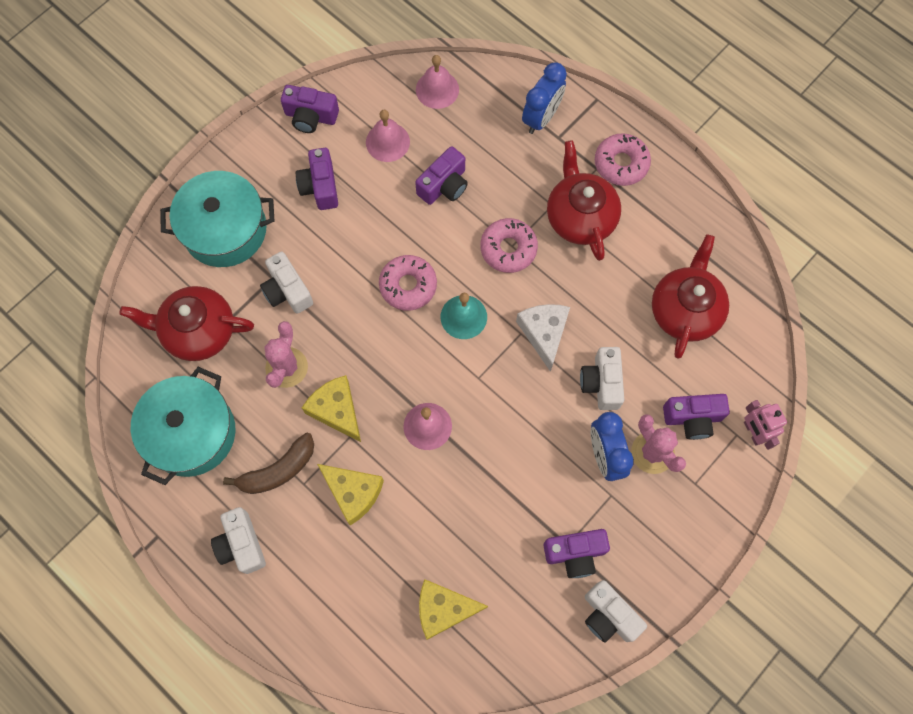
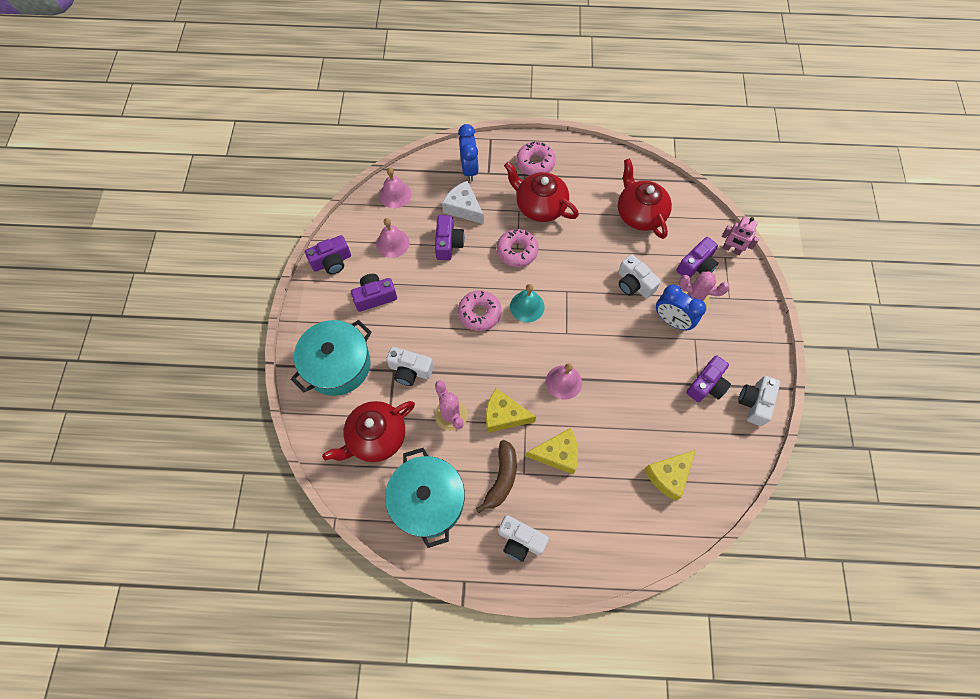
camera: 40 degrees left, 5 degrees down
(320, 186) = (375, 297): purple camera -> purple camera turned 120 degrees clockwise
(544, 333) = (579, 281): white cheese -> white cheese (463, 208)
(608, 615) = (754, 403): white camera -> white camera turned 105 degrees clockwise

